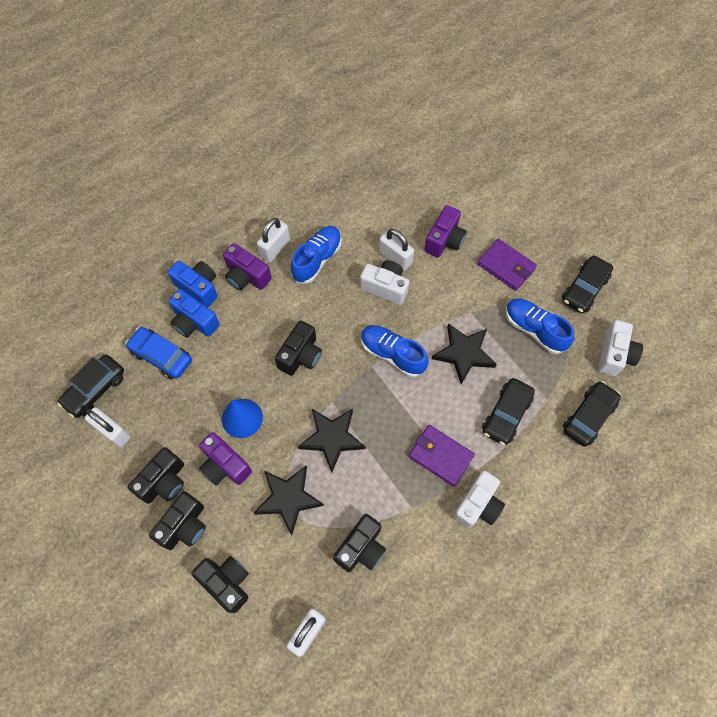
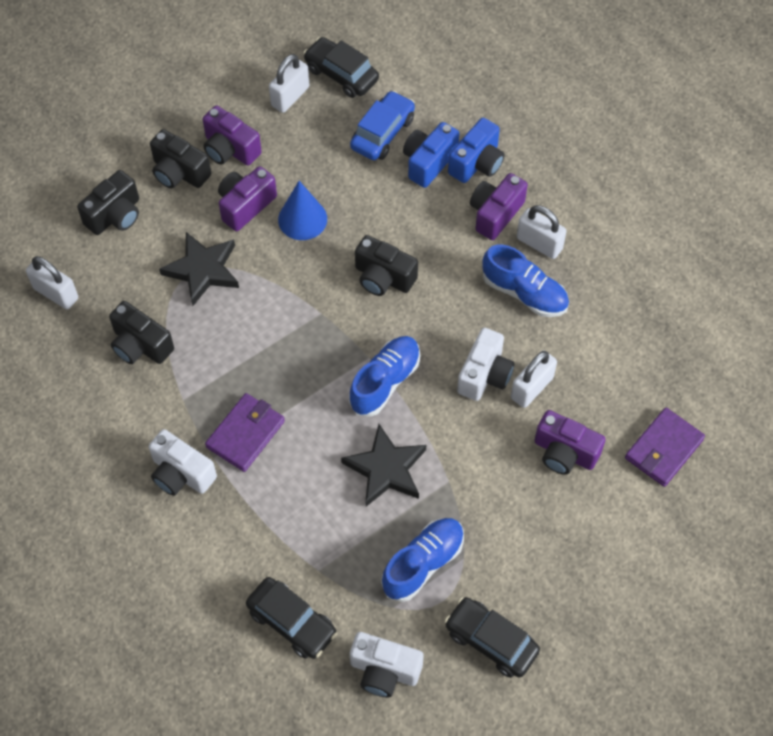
camera: 90 degrees right, 5 degrees down
(164, 481) = (230, 149): black camera -> purple camera
(332, 438) = (273, 314): black star -> none
(506, 266) = (525, 533): purple wallet -> purple wallet (663, 449)
(506, 414) = (298, 516): black car -> none

